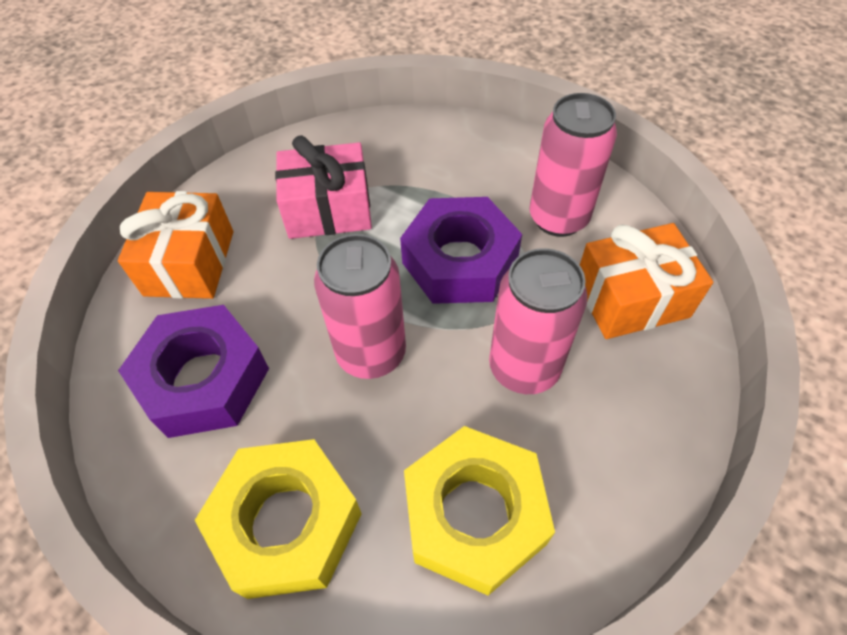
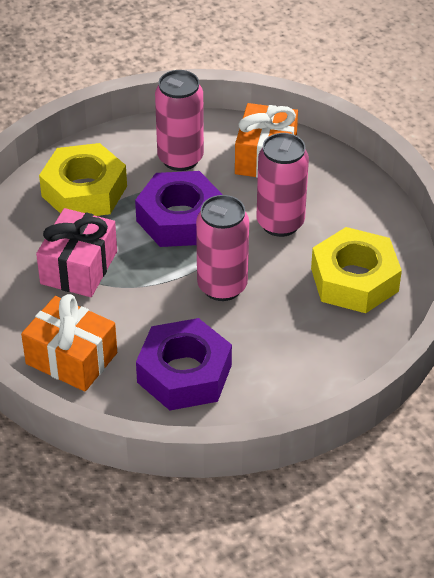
camera: 65 degrees left, 10 degrees down
(287, 523) = (311, 359): yellow nut -> yellow nut (84, 191)

